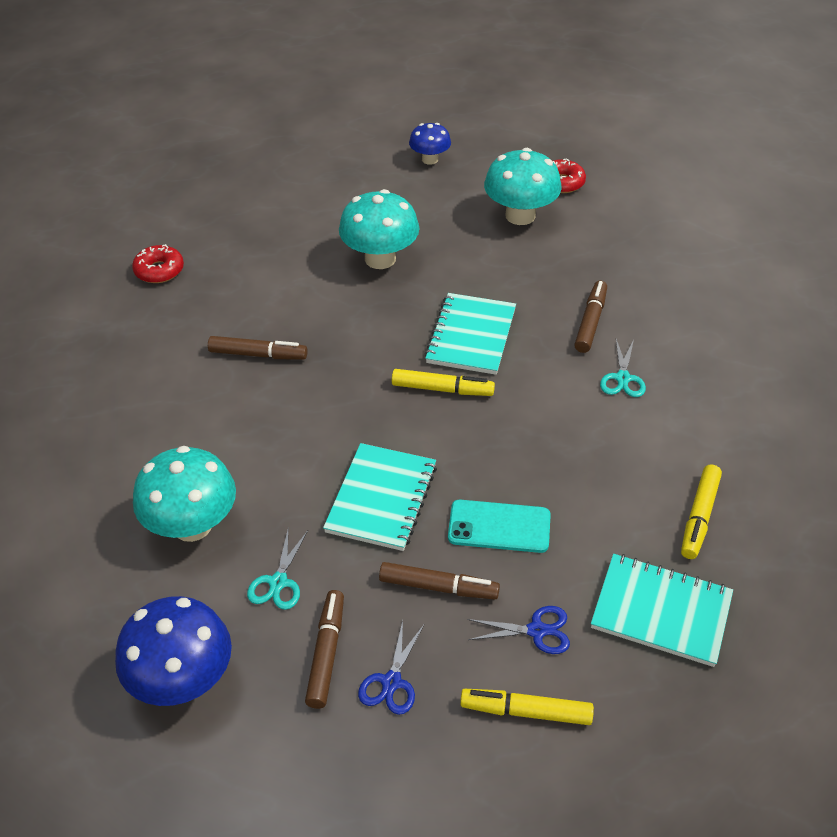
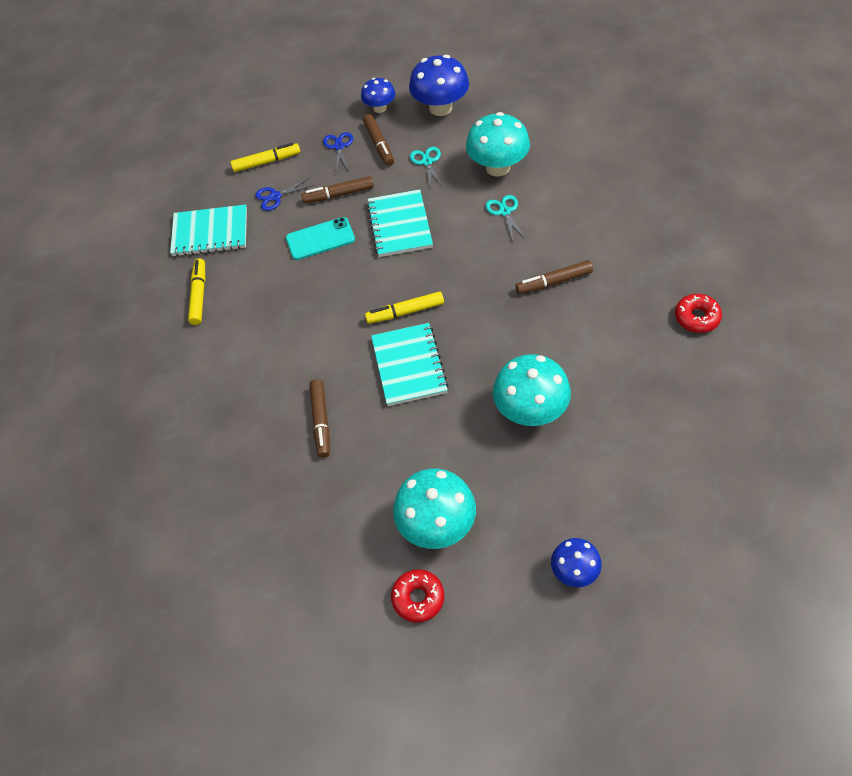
camera: 160 degrees right, 10 degrees up
(277, 736) = (380, 108): none -> blue mushroom
(623, 378) = (278, 378): turquoise scissors -> turquoise scissors (504, 212)

